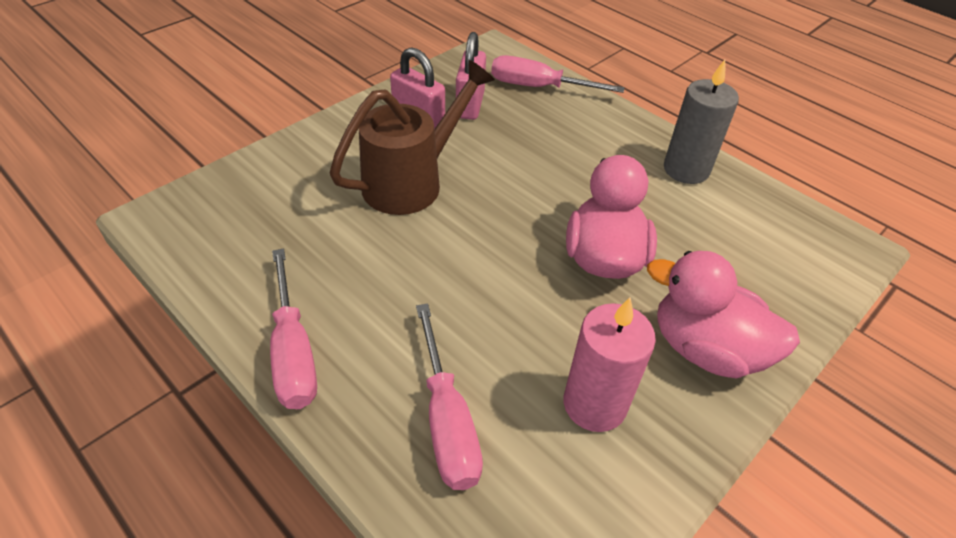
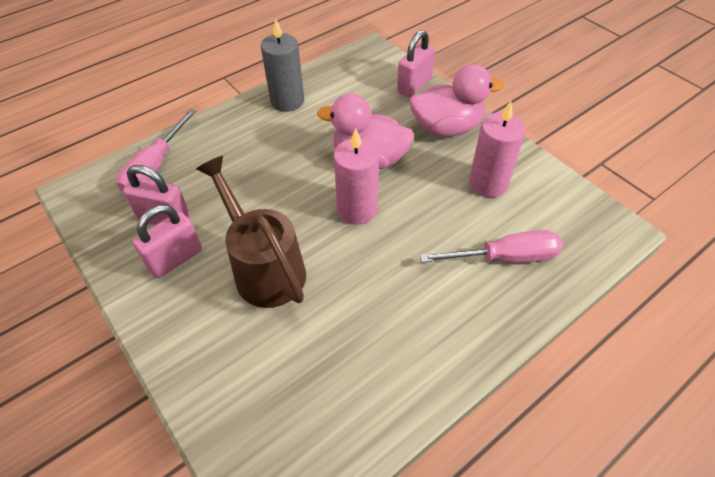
camera: 80 degrees left, 5 degrees up
(293, 352) = (452, 354): pink screwdriver -> none
(509, 251) = (357, 209): none -> pink candle
(706, 349) = (446, 127): pink duck -> pink duck turned 135 degrees counterclockwise
(792, 304) = (414, 85): none -> pink padlock

